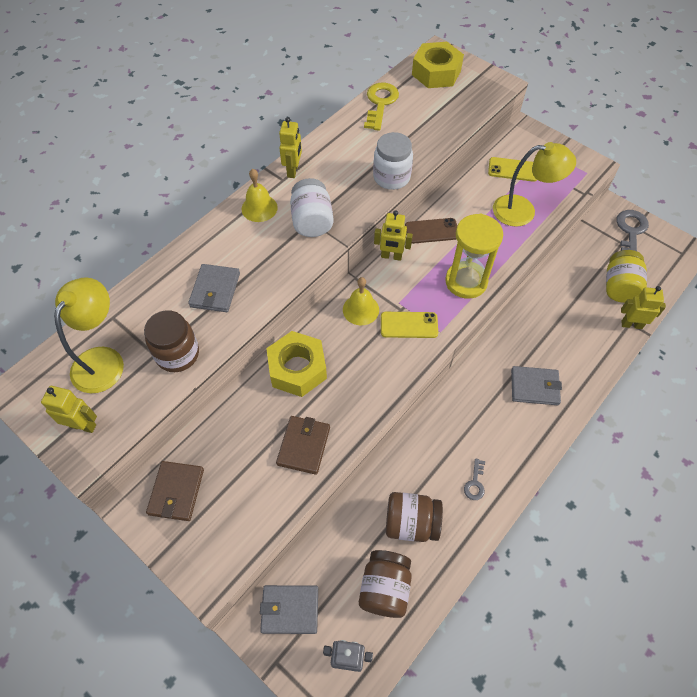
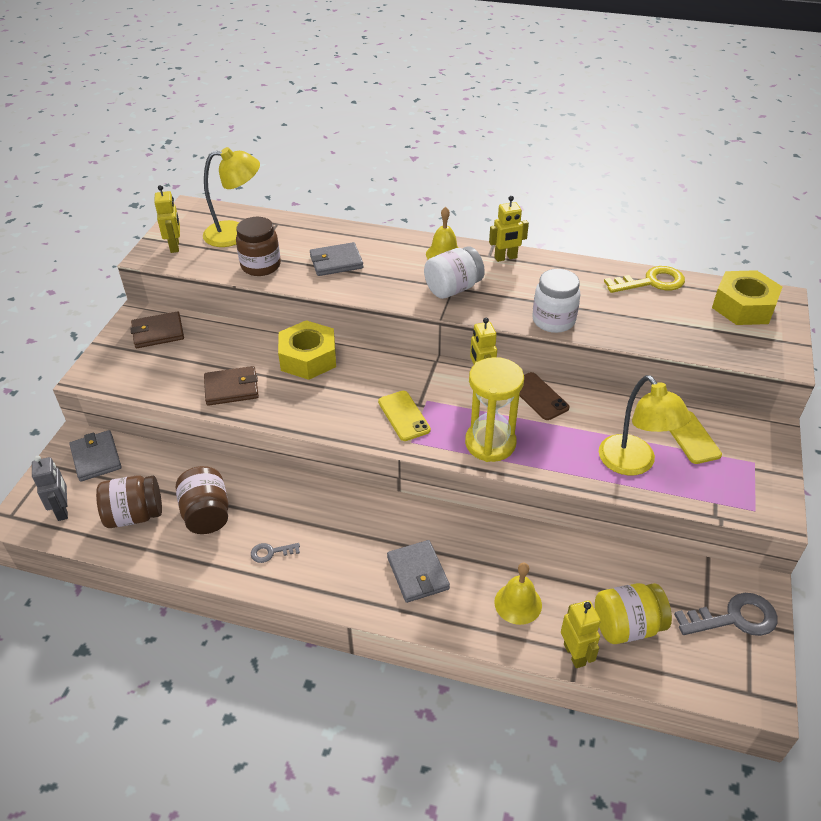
camera: 65 degrees right, 15 degrees down
(361, 309) = (400, 376): yellow bell -> yellow bell (518, 603)

